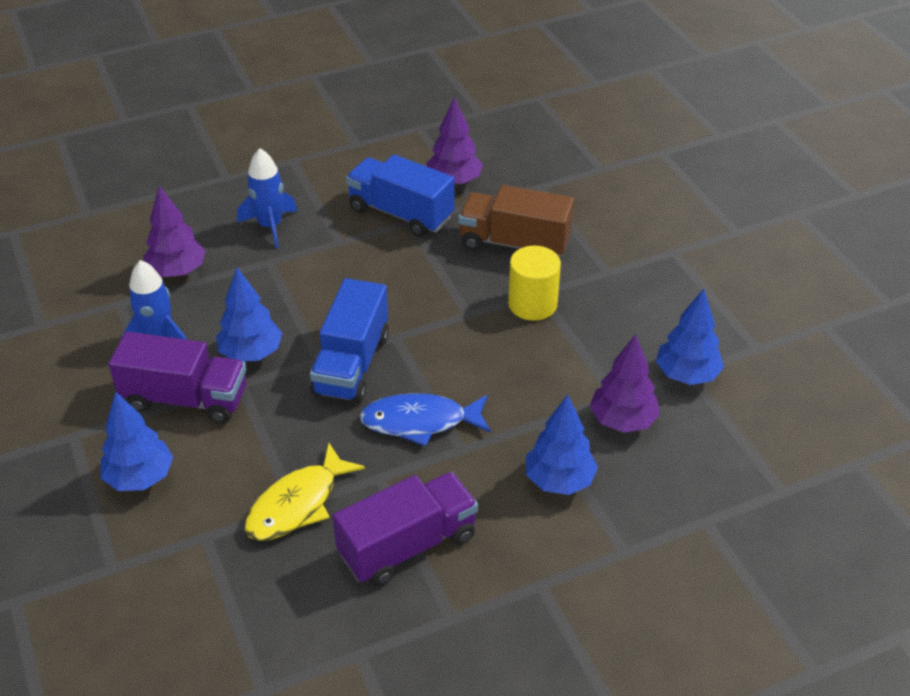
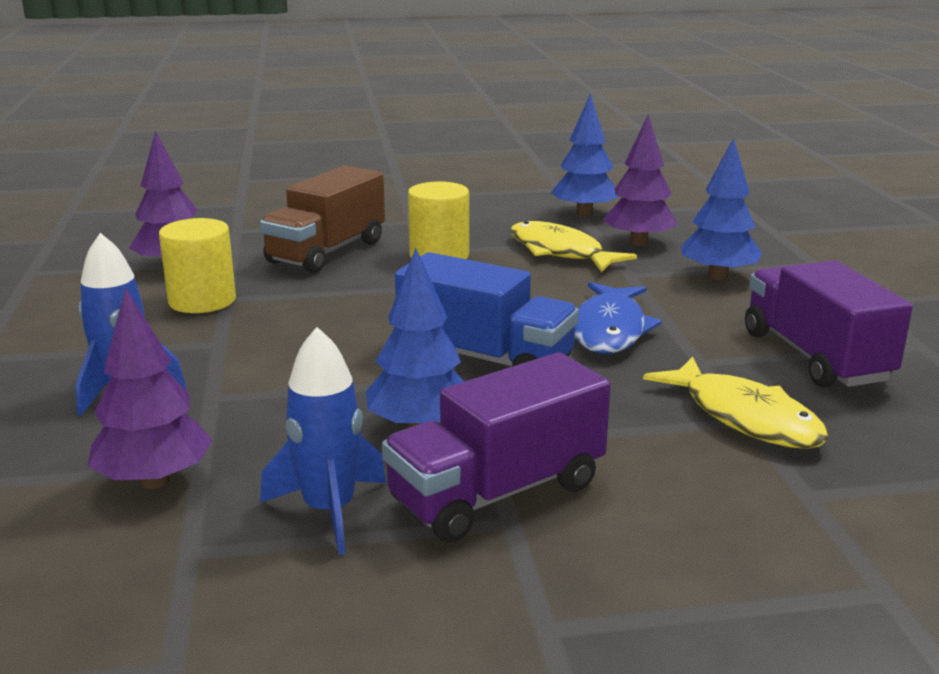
camera: 75 degrees left, 20 degrees down
(140, 477) = (675, 550): blue tree -> none
(185, 399) = (497, 493): purple truck -> purple truck turned 150 degrees counterclockwise
(400, 213) = (202, 301): blue truck -> yellow cylinder
(574, 373) = (560, 252): none -> yellow fish

